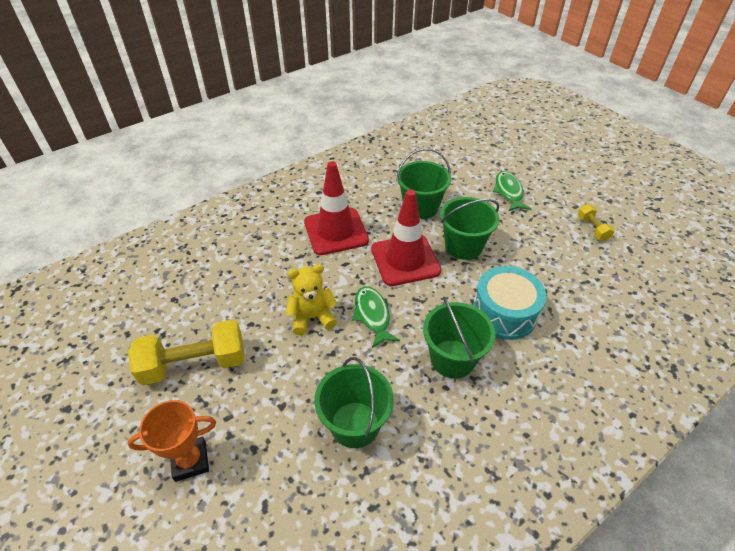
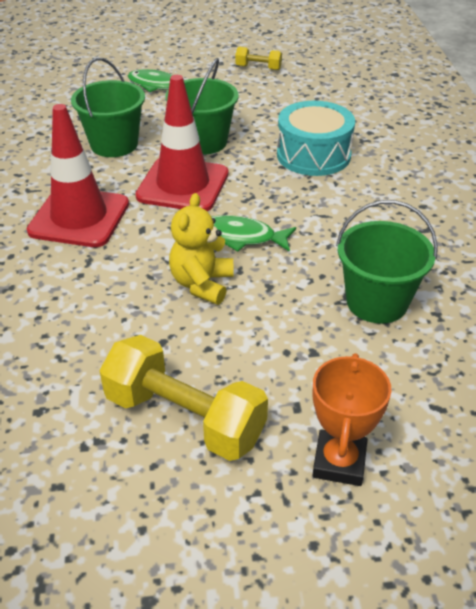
camera: 60 degrees left, 5 degrees down
(194, 364) = (184, 418): yellow dumbbell -> yellow dumbbell turned 75 degrees counterclockwise
(452, 359) = (343, 207): green bucket -> none

